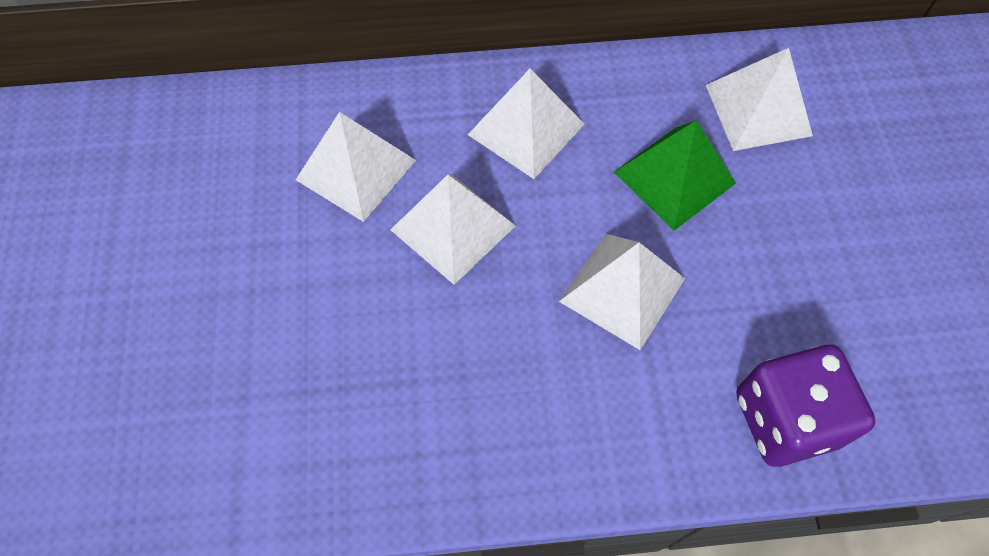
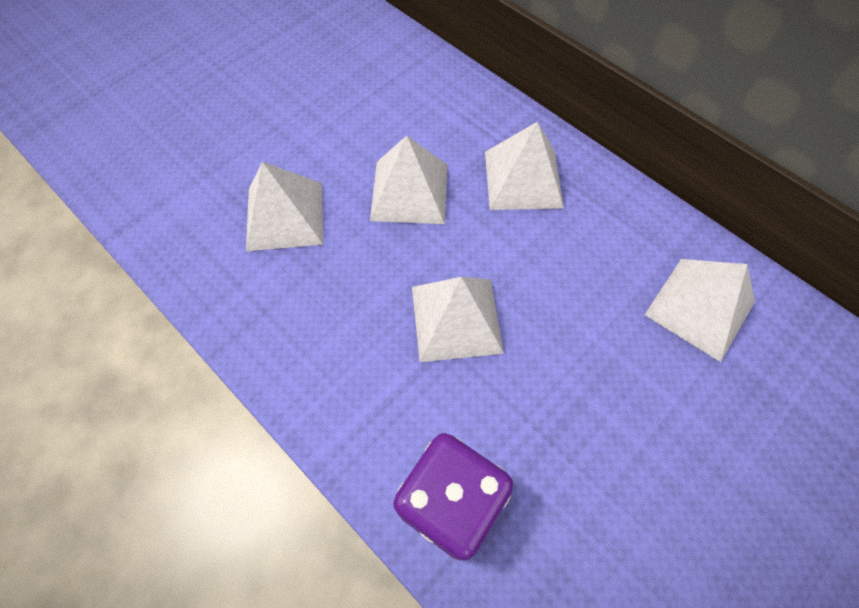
camera: 50 degrees right, 0 degrees up
(355, 170) = (401, 116): white pyramid -> white pyramid (284, 216)
(674, 177) = (579, 291): green pyramid -> none

